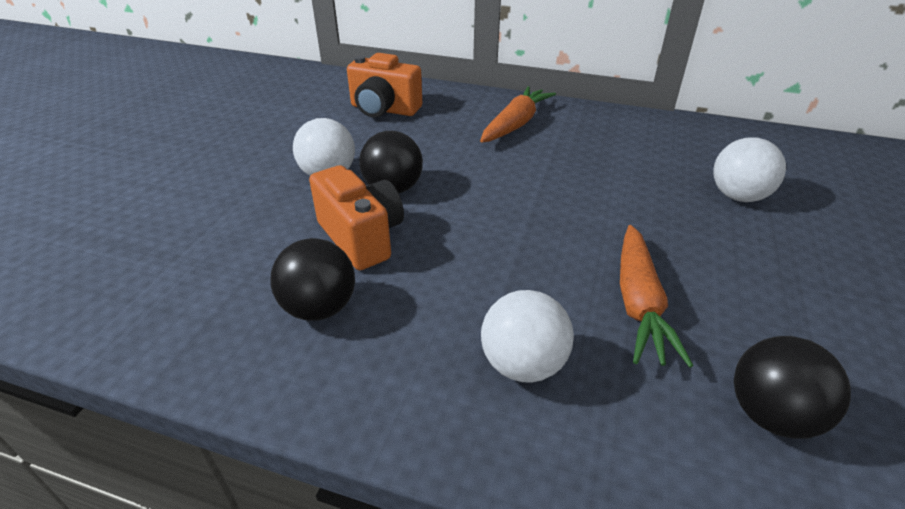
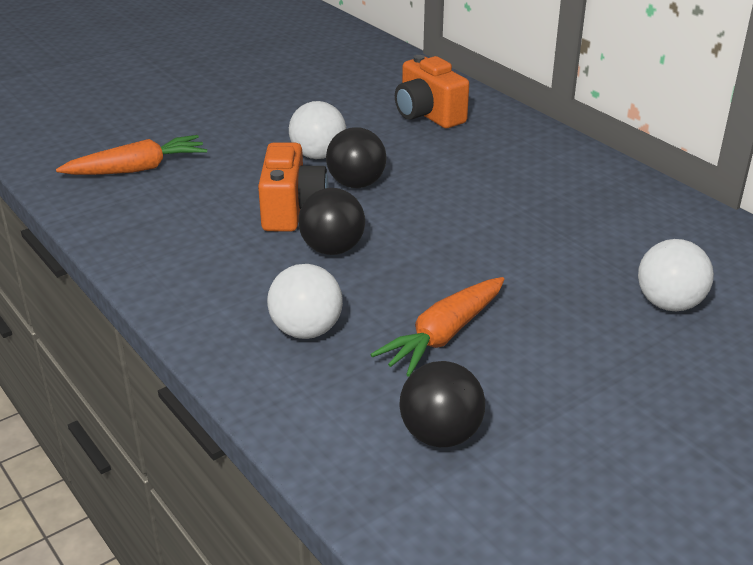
camera: 35 degrees right, 5 degrees down
(319, 308) = (214, 243): black ball -> black ball (332, 249)
(515, 124) = (536, 167): orange carrot -> orange carrot (136, 169)

